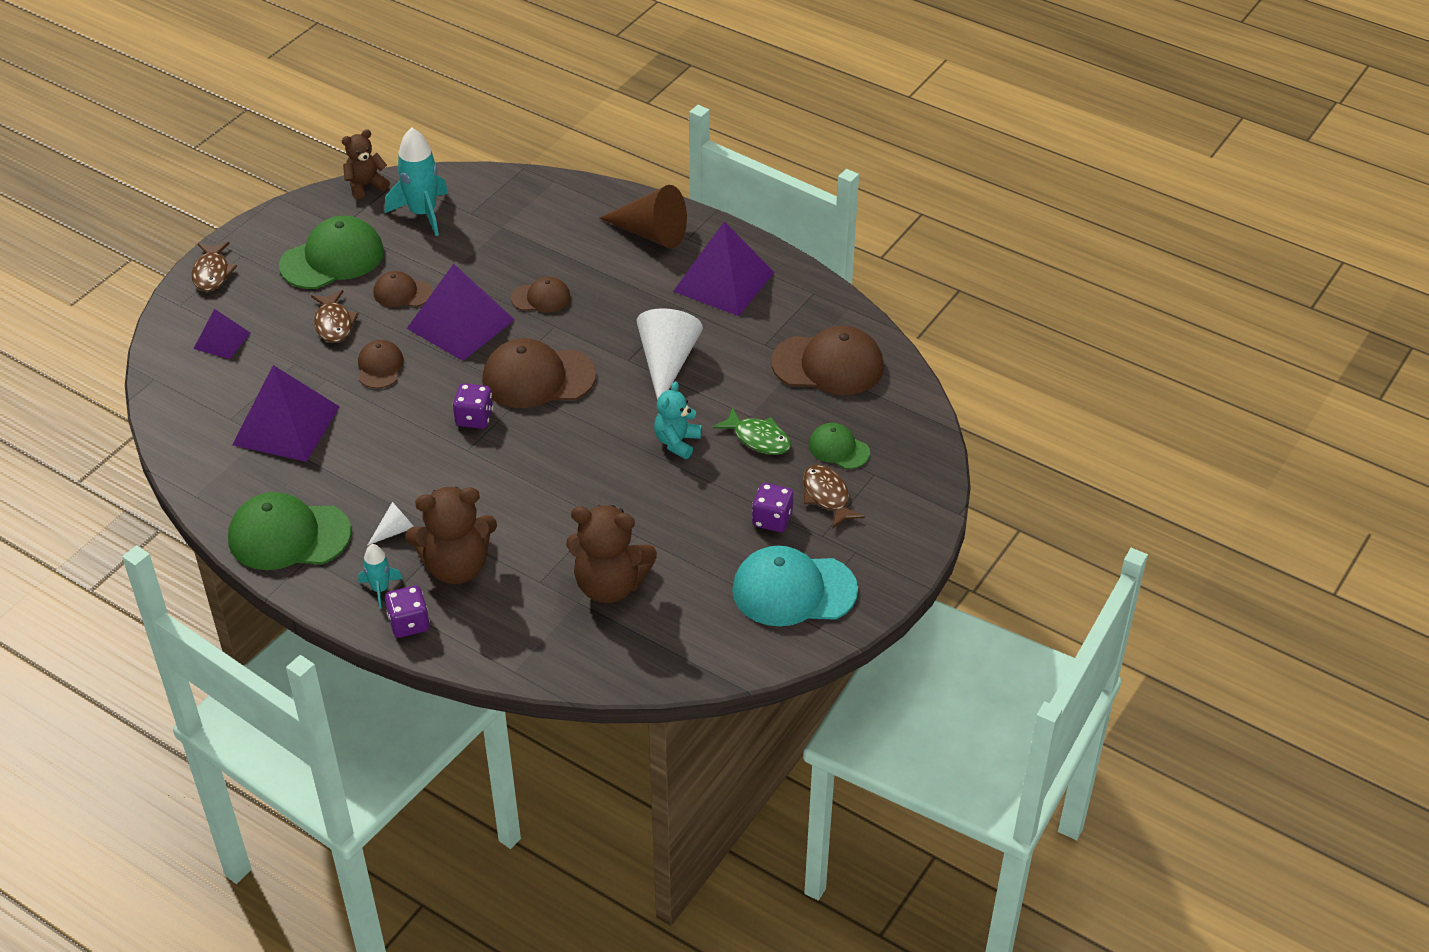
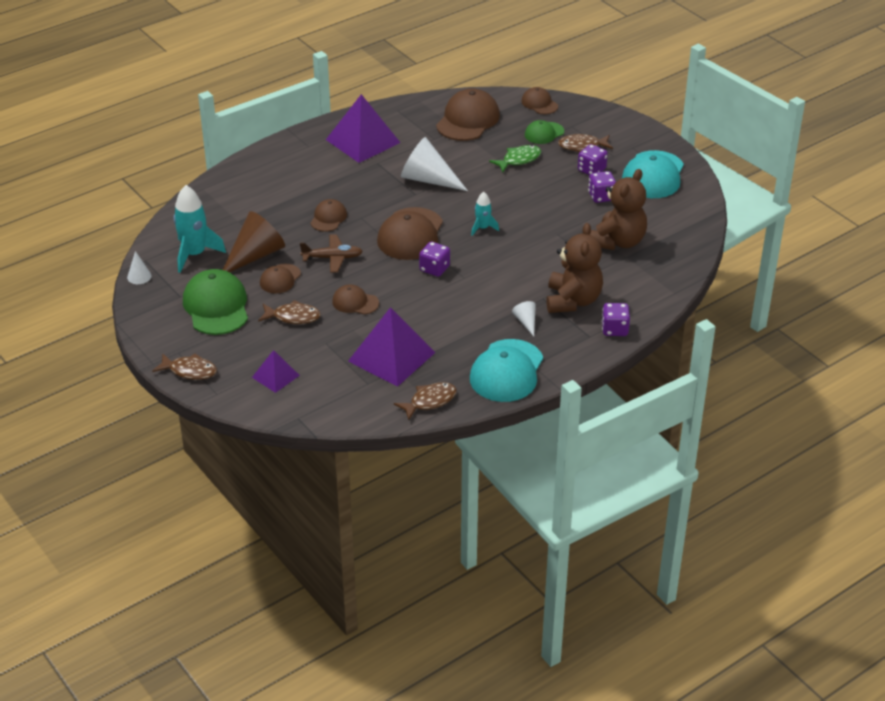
camera: 70 degrees left, 5 degrees down
(212, 480) = (430, 401): none -> brown fish
(288, 536) = (506, 371): green cap -> turquoise cap
(366, 185) = (139, 276): brown teddy bear -> white cone
(380, 589) = (578, 337): turquoise rocket -> turquoise rocket (482, 228)
(460, 324) = (332, 258): purple pyramid -> brown plane
(651, 233) = (292, 159): brown cone -> brown cone (255, 255)
(677, 442) = (505, 191): turquoise teddy bear -> none
(711, 544) = (601, 196): none -> purple dice
(912, 426) = (539, 103): none -> brown cap

